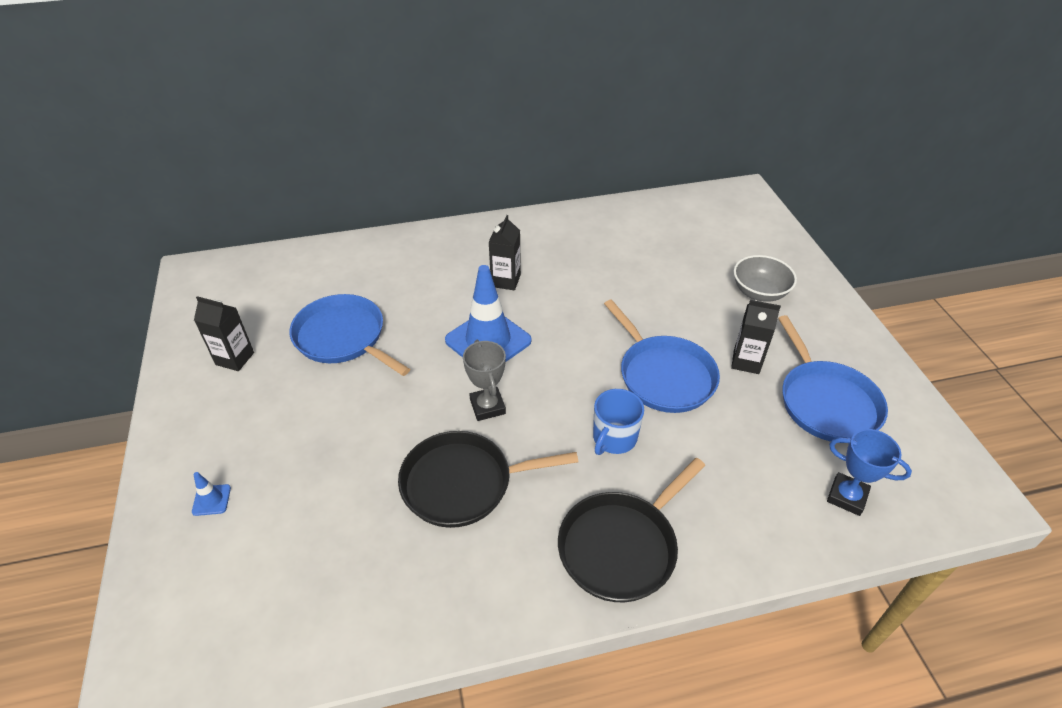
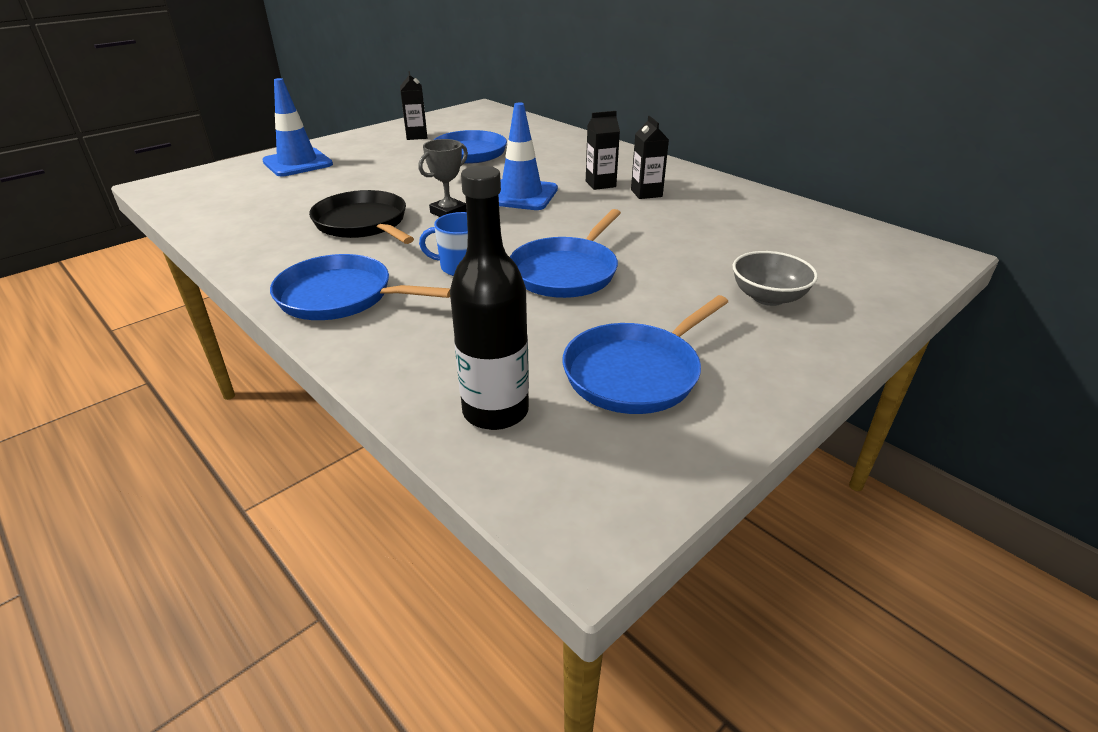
camera: 60 degrees right, 10 degrees down
(211, 500) = (297, 163): blue traffic cone -> blue traffic cone, size x2.45
(621, 546) = (340, 296): black pan -> blue pan
(746, 362) = (640, 310): black carton -> black carton (646, 193)
(847, 496) = (495, 411): blue trophy -> black bottle

